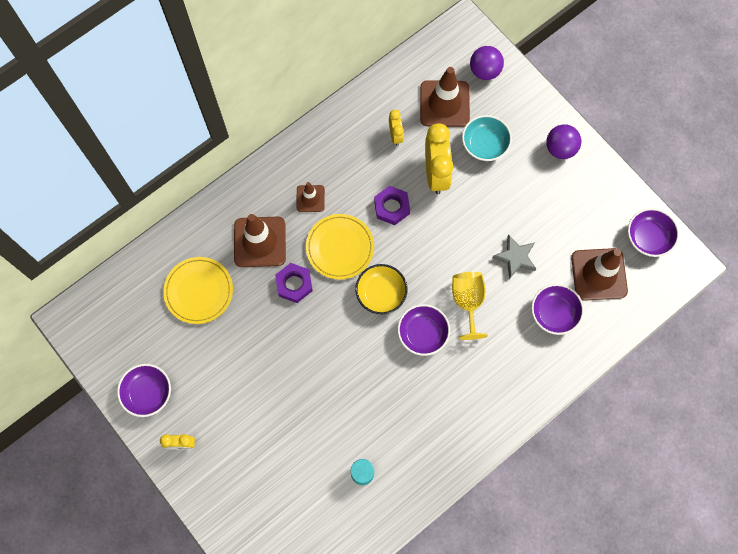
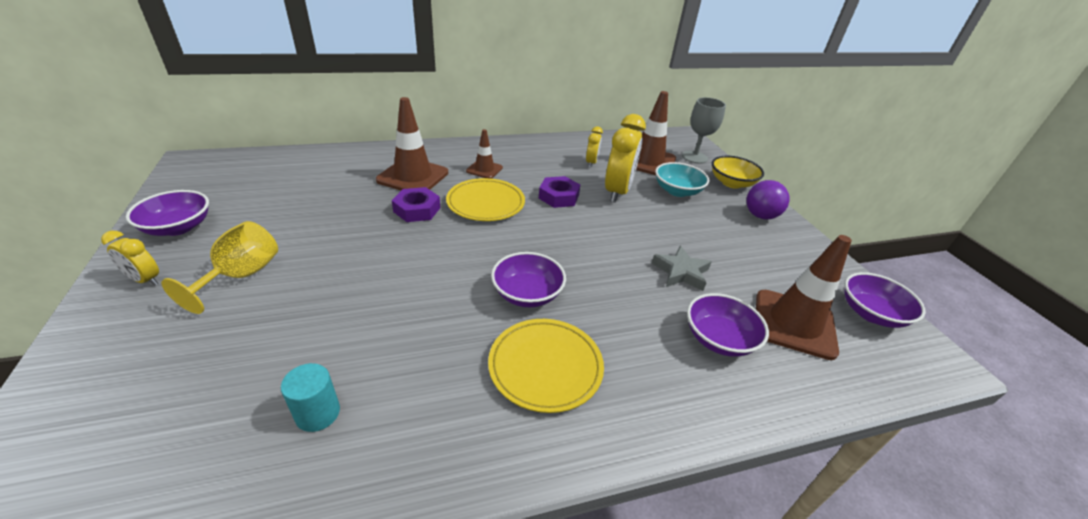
camera: 20 degrees right, 35 degrees down
(199, 291) = (323, 184): yellow plate -> yellow plate (545, 366)
(381, 293) = (502, 246): yellow bowl -> yellow bowl (731, 183)
(467, 302) = (602, 287): yellow goblet -> yellow goblet (241, 276)
(484, 71) = (694, 157): purple ball -> grey goblet

